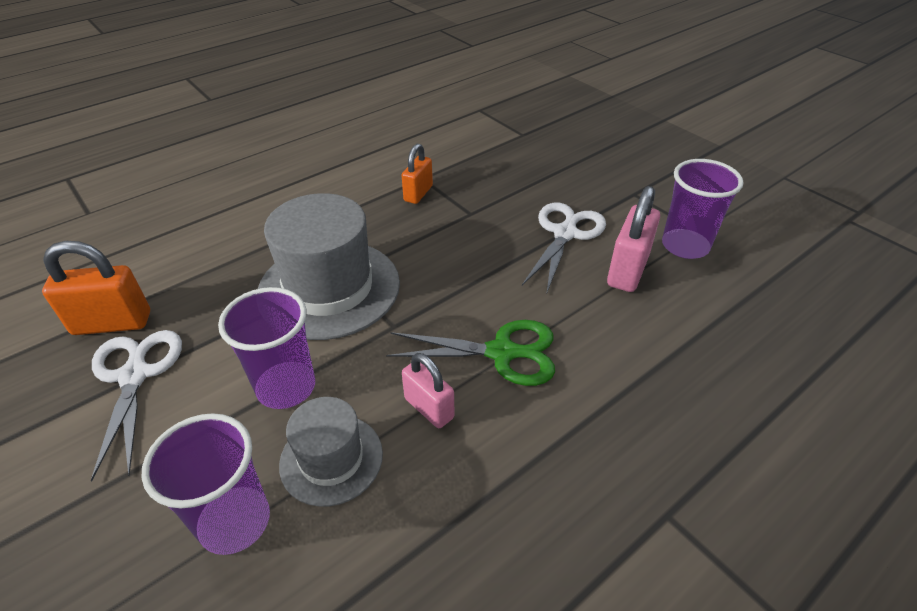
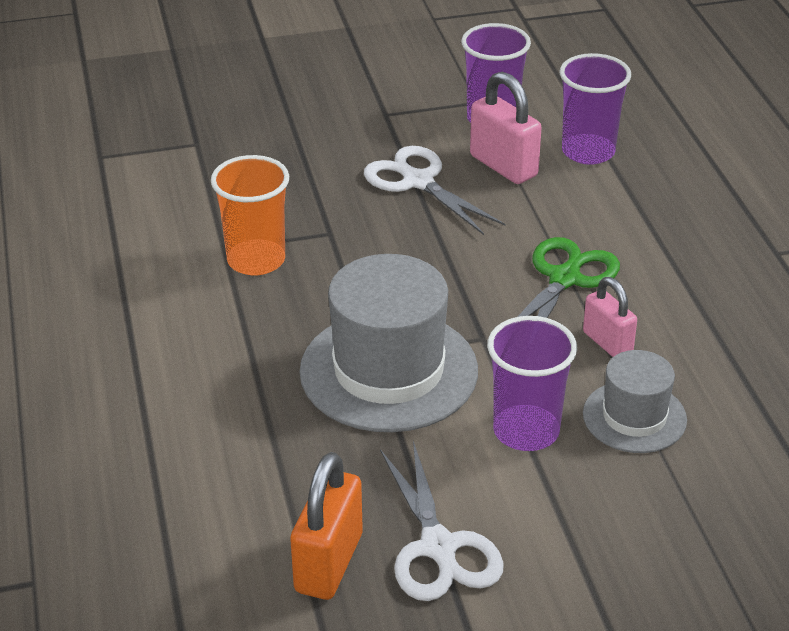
camera: 65 degrees left, 5 degrees down
(135, 376) = (438, 547): white scissors -> white scissors turned 120 degrees counterclockwise
(235, 522) = (674, 490): purple cup -> purple cup (588, 152)
(418, 193) = (256, 260): orange padlock -> orange cup
(429, 408) = (607, 342): pink padlock -> pink padlock turned 75 degrees clockwise

